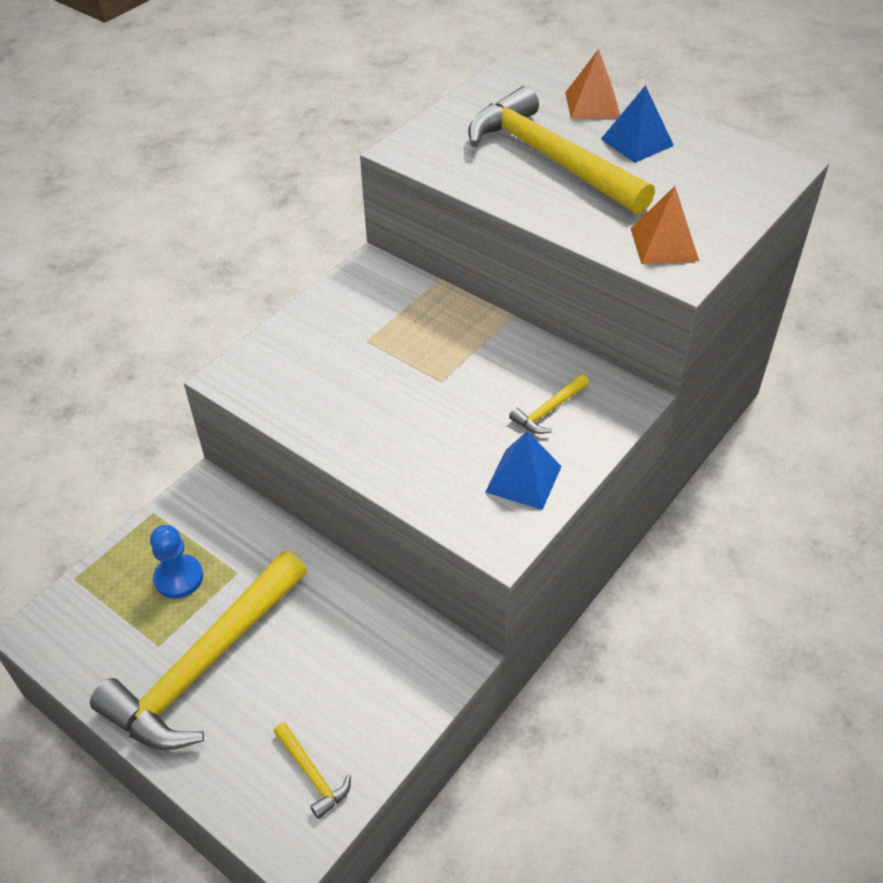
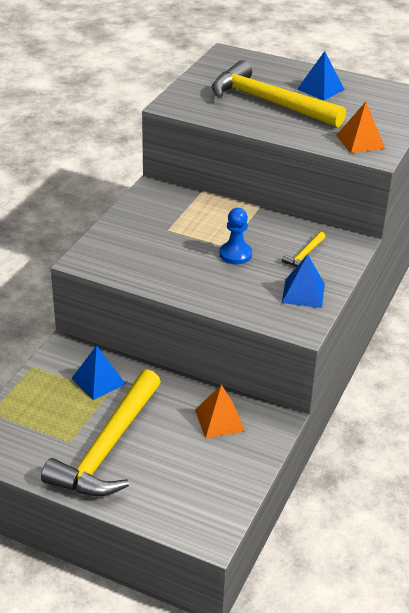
camera: 15 degrees left, 10 degrees down
(179, 578) = (68, 401): blue pawn -> blue pawn (235, 254)
(230, 550) = (98, 381): none -> blue pyramid
(312, 774) = (207, 496): yellow hammer -> none
(592, 104) = (283, 71): orange pyramid -> orange pyramid (219, 420)

